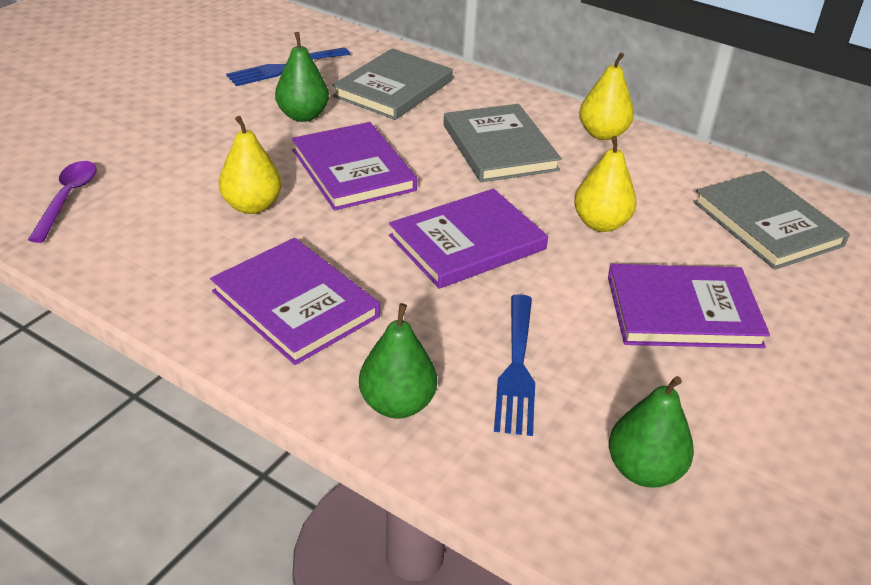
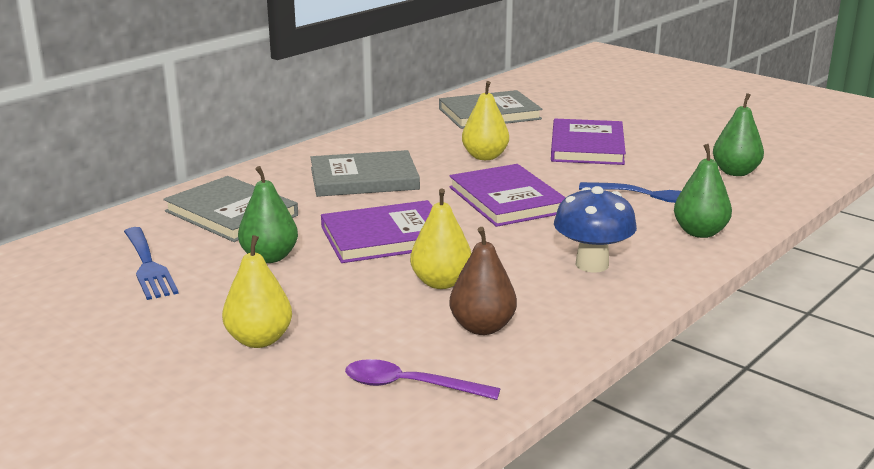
camera: 80 degrees left, 15 degrees down
(160, 232) = (482, 327): none -> brown pear
(295, 304) = (592, 264): purple book -> blue mushroom
(602, 134) = (354, 143): yellow pear -> yellow pear (259, 340)

